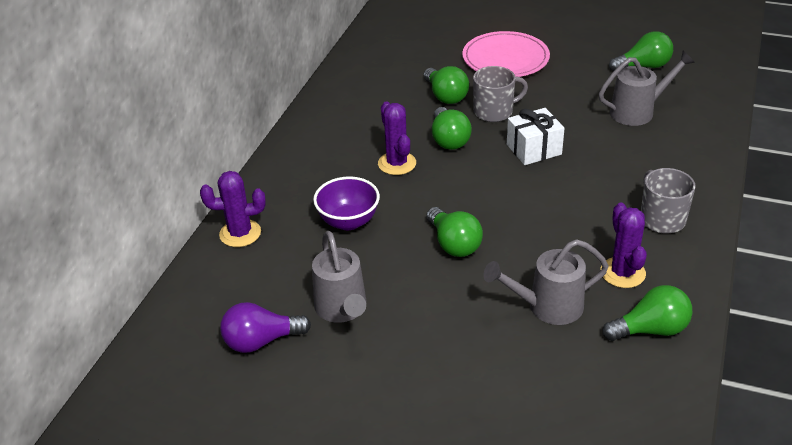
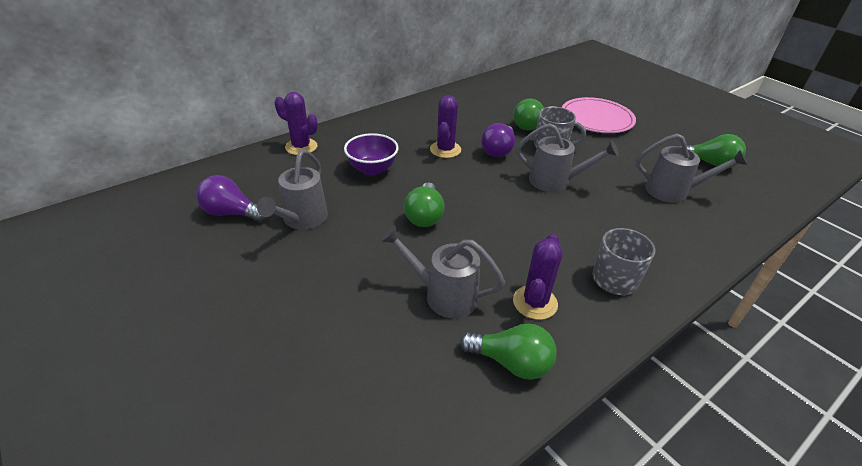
camera: 30 degrees right, 0 degrees up
(449, 140) = (498, 150): green light bulb -> purple light bulb
(534, 149) = (555, 182): white gift -> grey watering can

